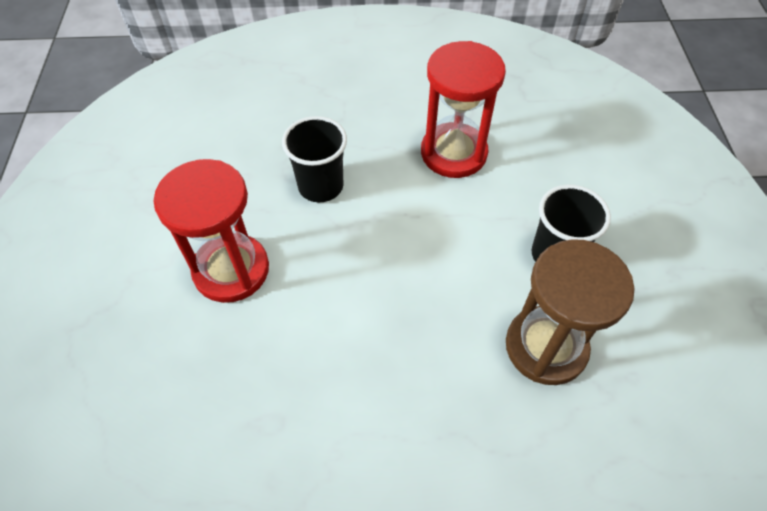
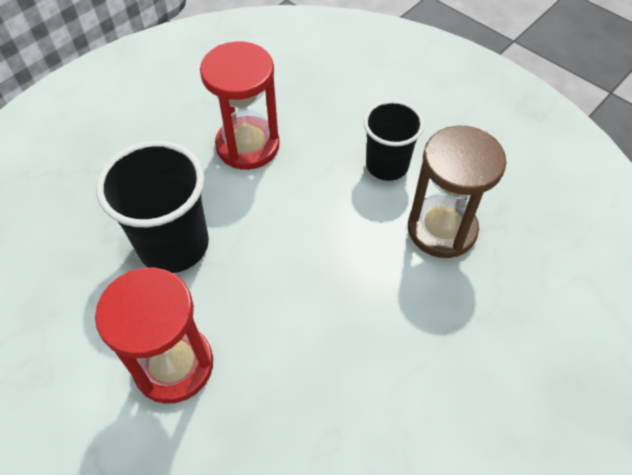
camera: 45 degrees left, 0 degrees up
(320, 186) = (174, 245): black cup -> black cup, size x1.52

